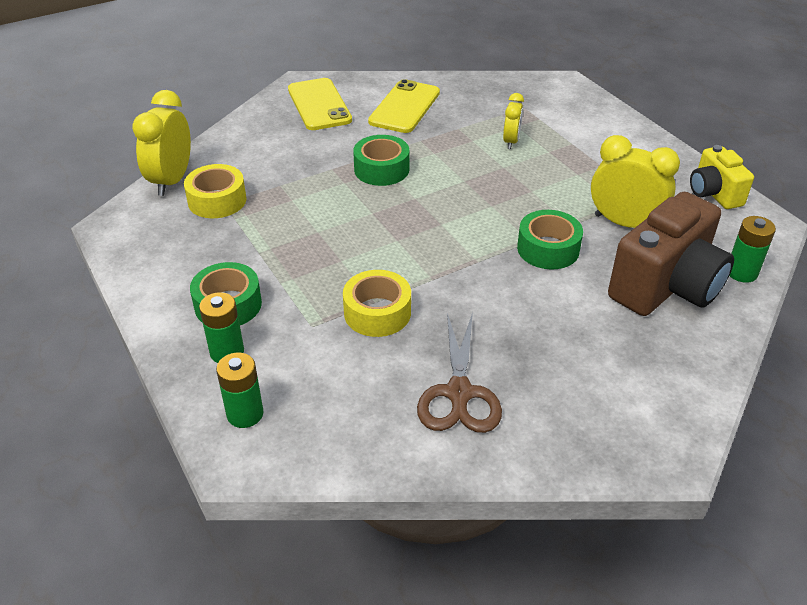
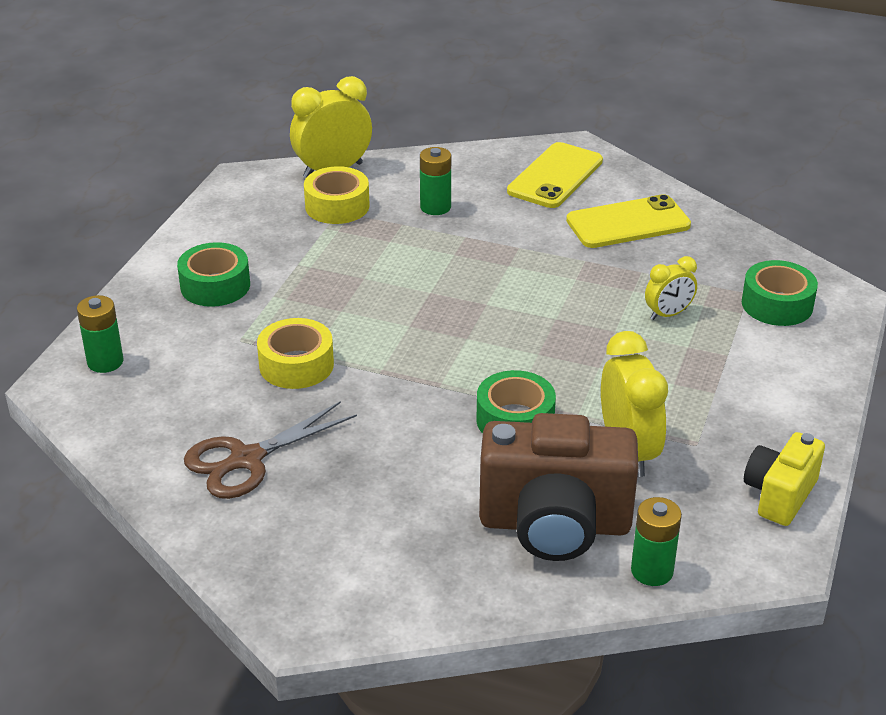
camera: 50 degrees right, 5 degrees down
(227, 352) = (161, 316): green battery -> green battery (435, 207)
(381, 169) = (503, 263): green tape -> green tape (777, 304)

